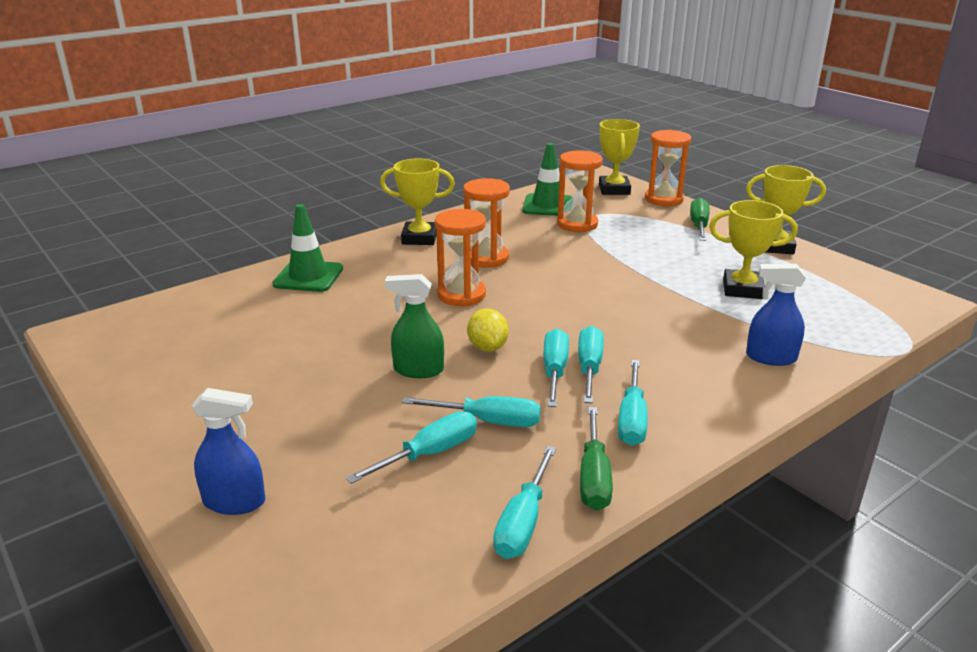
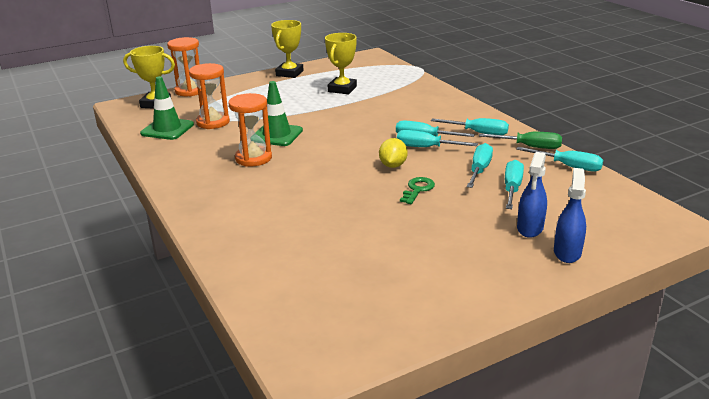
camera: 80 degrees left, 0 degrees up
(308, 277) = (245, 236): green traffic cone -> green traffic cone (276, 135)
(418, 370) = (417, 189): green spray bottle -> green key
(419, 238) = (195, 183): yellow trophy -> none
(430, 453) = (512, 188): turquoise screwdriver -> turquoise screwdriver turned 45 degrees clockwise
(461, 295) = (312, 170): orange hourglass -> none
(487, 347) = (393, 165): yellow lemon -> yellow lemon turned 75 degrees counterclockwise
(699, 225) = (244, 87): green screwdriver -> none
(770, 357) = (421, 94): blue spray bottle -> blue spray bottle (530, 228)

